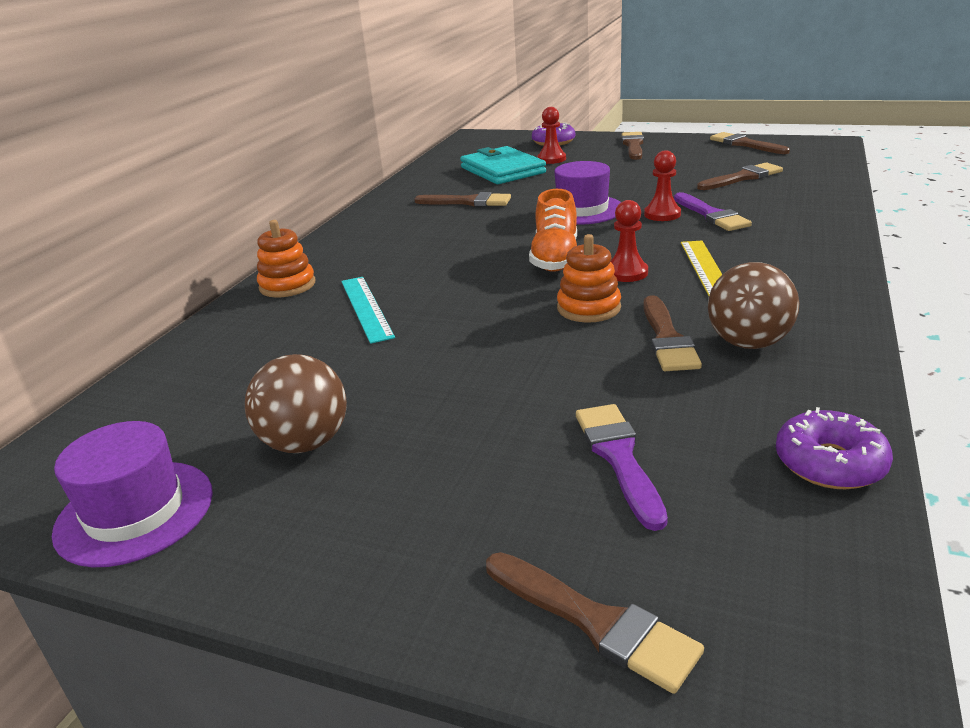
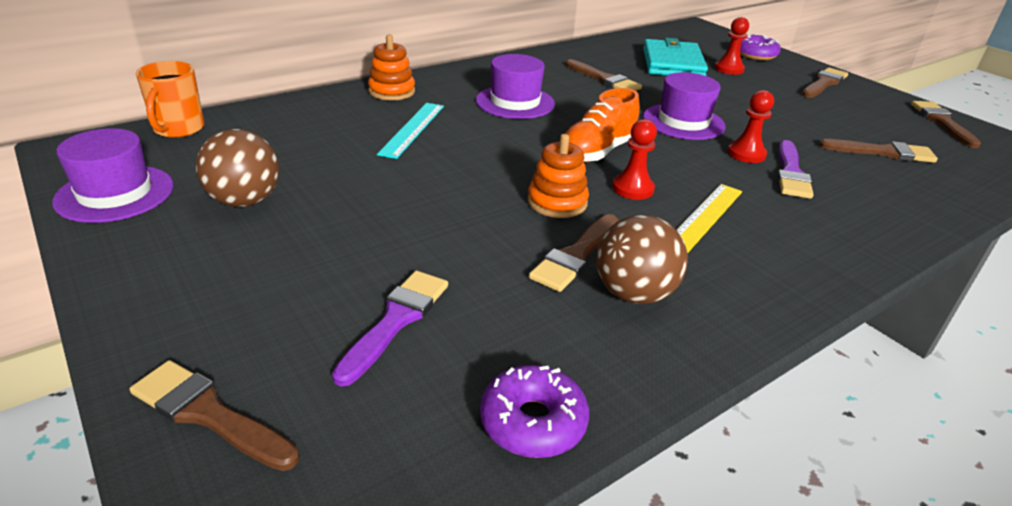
camera: 30 degrees right, 5 degrees up
(98, 418) = (178, 129): none -> orange mug
(422, 248) = (515, 102): none -> purple hat
(596, 622) = (208, 414): brown brush -> brown brush turned 135 degrees clockwise

